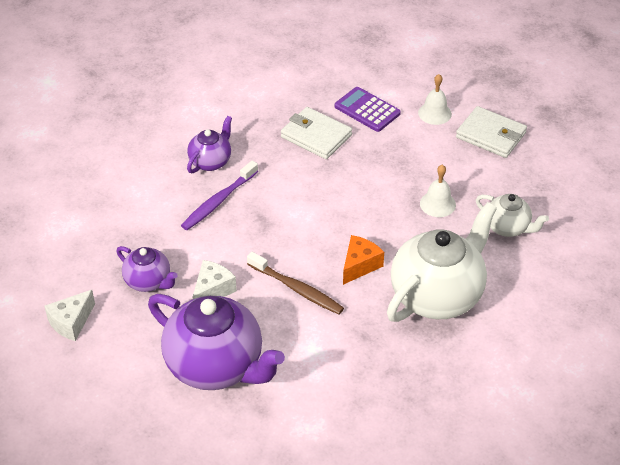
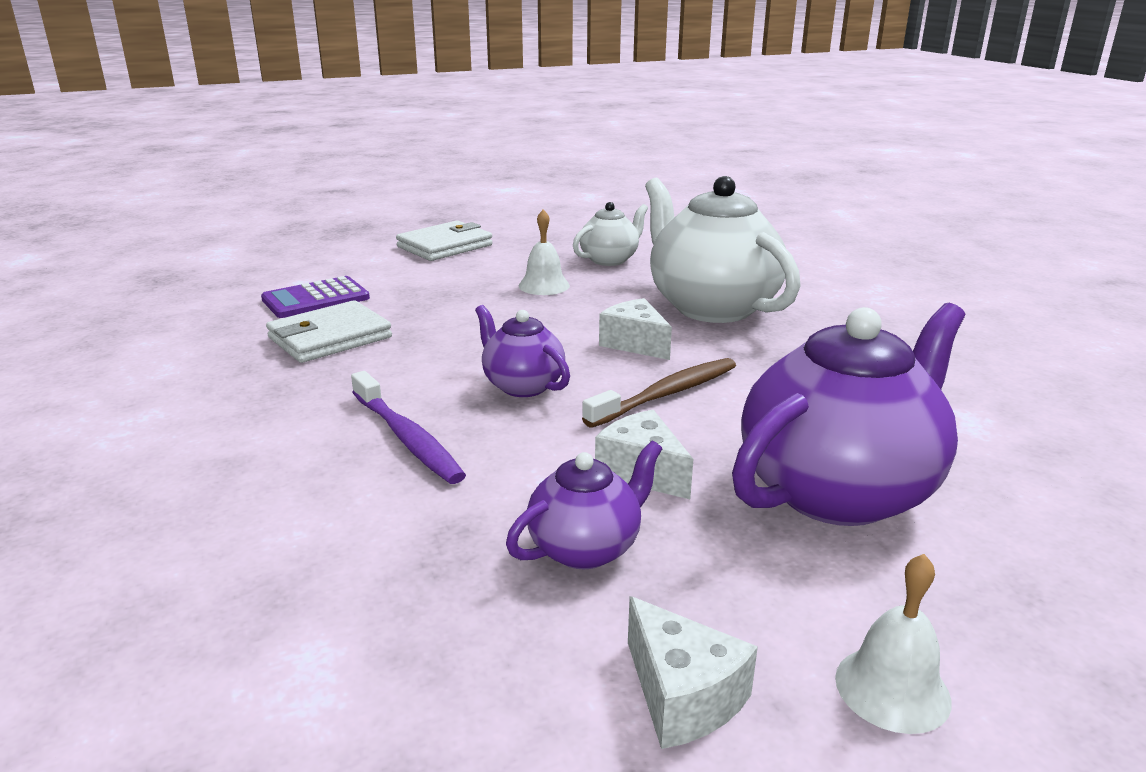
camera: 75 degrees left, 20 degrees down
(211, 161) = (290, 433): purple teapot -> purple teapot (522, 385)
(360, 265) = (635, 344): orange cheese -> white cheese
(434, 113) = (372, 265): white bell -> white bell (892, 689)

